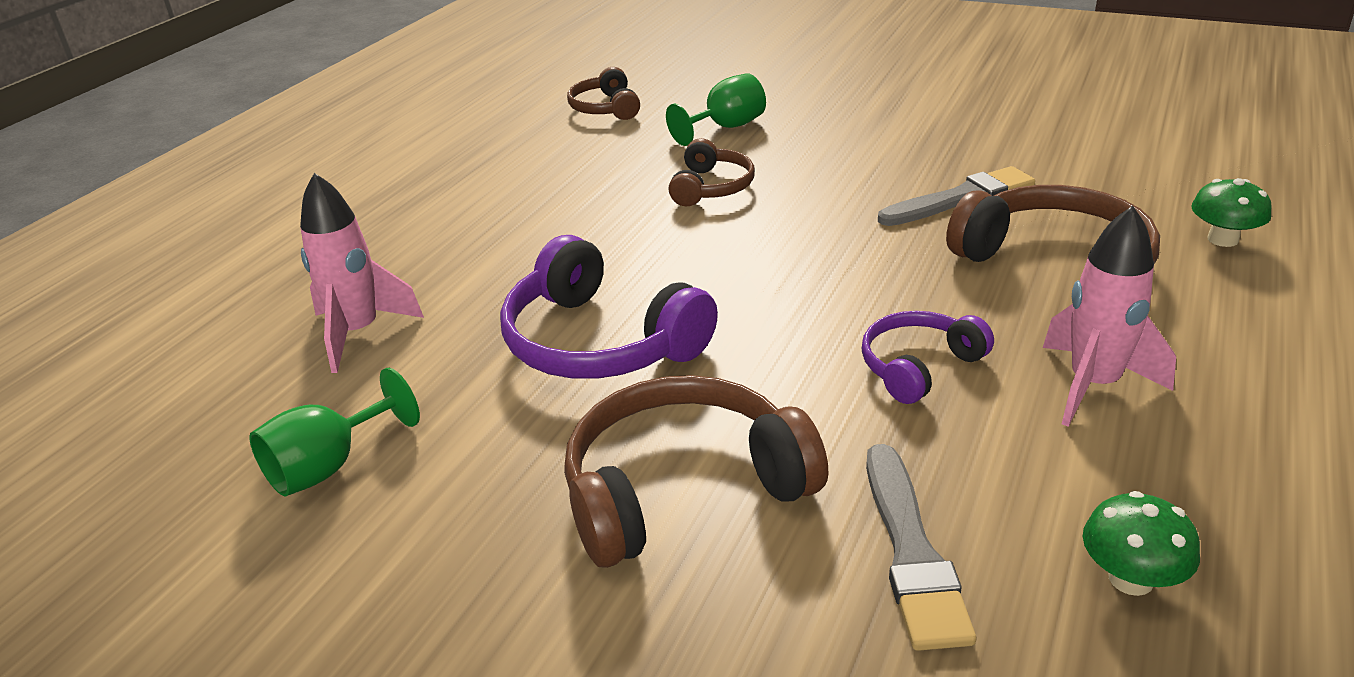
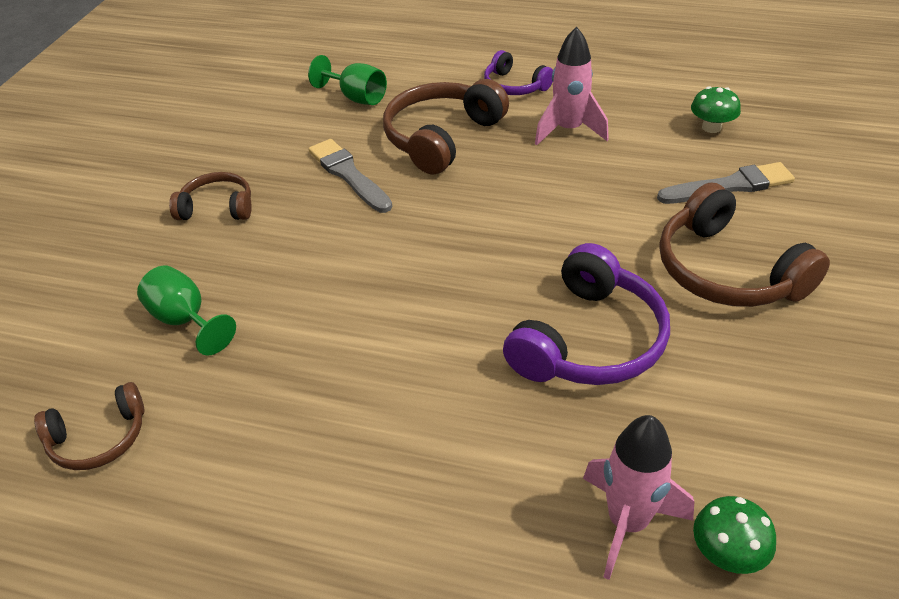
camera: 100 degrees left, 10 degrees up
(329, 466) = (803, 468): green goblet -> green goblet (356, 98)
(711, 187) = (322, 313): brown headphones -> brown headphones (217, 207)
(919, 367) = (570, 188): purple headphones -> purple headphones (514, 86)
(1222, 239) = (403, 82): green mushroom -> green mushroom (727, 554)

